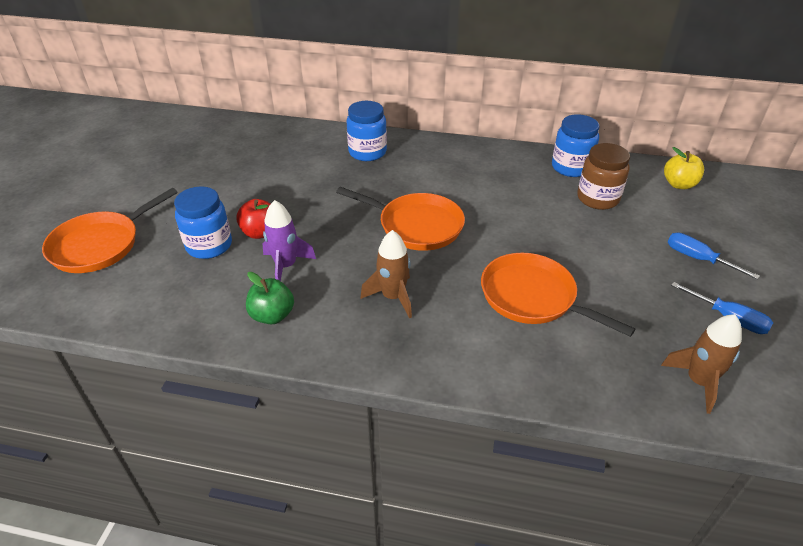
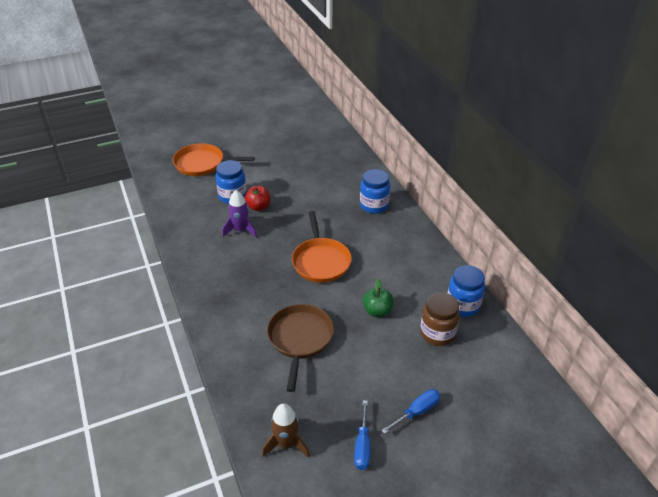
camera: 55 degrees right, 0 degrees up
(272, 315) = (201, 245): green apple -> green apple (377, 311)
(393, 297) = (251, 281): brown rocket -> none
(532, 297) = (300, 339): orange pan -> brown pan
(679, 184) = (507, 374): yellow apple -> none
(698, 259) = (417, 412): blue screwdriver -> blue screwdriver turned 45 degrees clockwise

